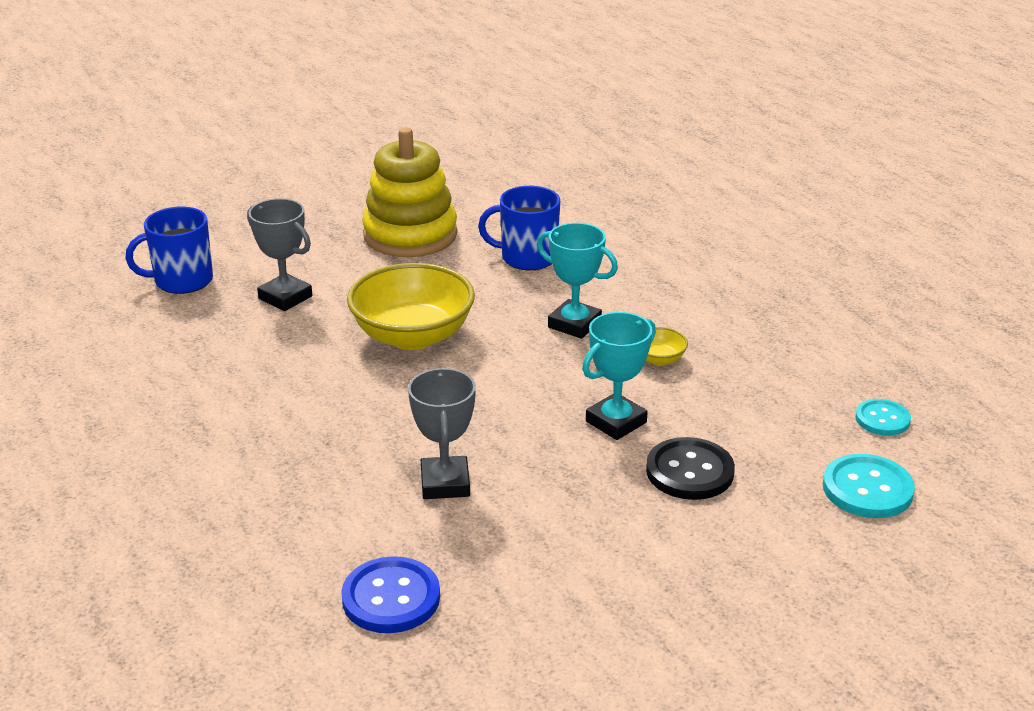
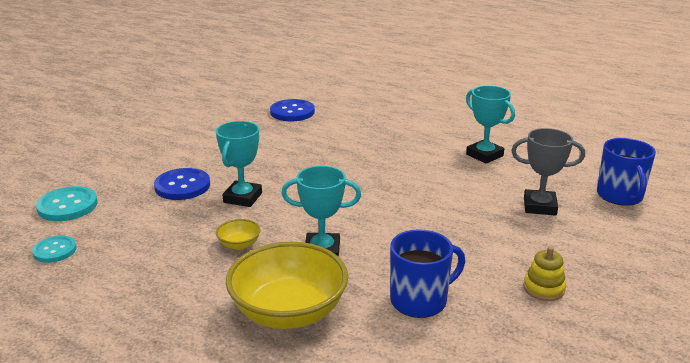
camera: 150 degrees right, 5 degrees down
(182, 281) = (620, 196): blue mug -> blue mug turned 135 degrees clockwise
(226, 382) = (484, 155): none -> turquoise trophy
(410, 235) = (543, 288): yellow stacking toy -> yellow stacking toy, size x0.42
(413, 336) = (422, 208): yellow bowl -> yellow bowl (289, 312)
(445, 483) = (312, 148): grey trophy -> none
(689, 471) = (182, 186): black button -> blue button

